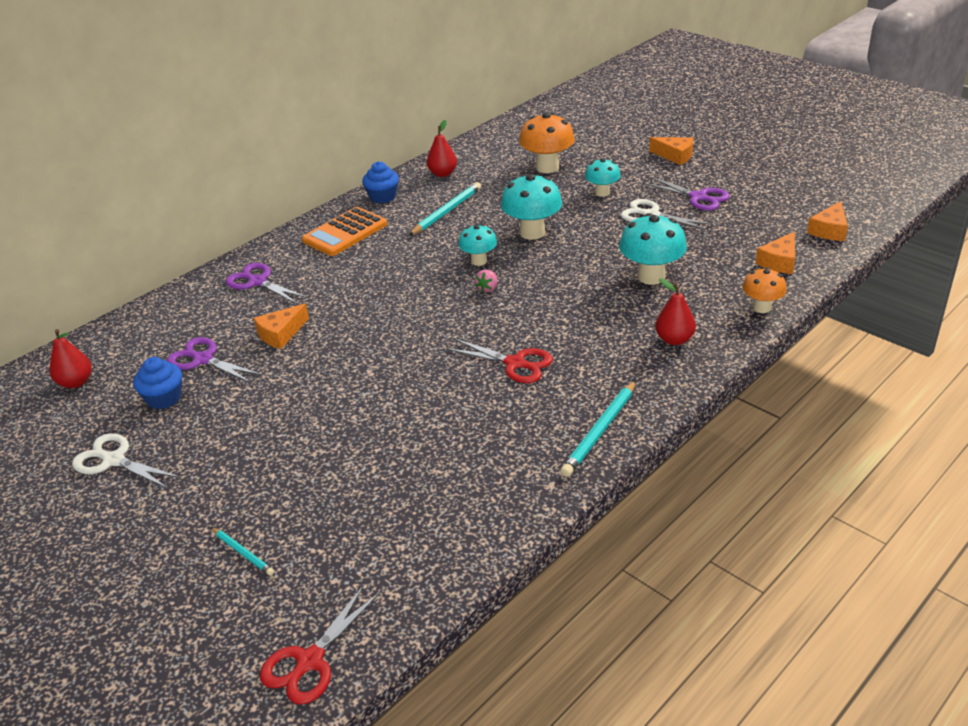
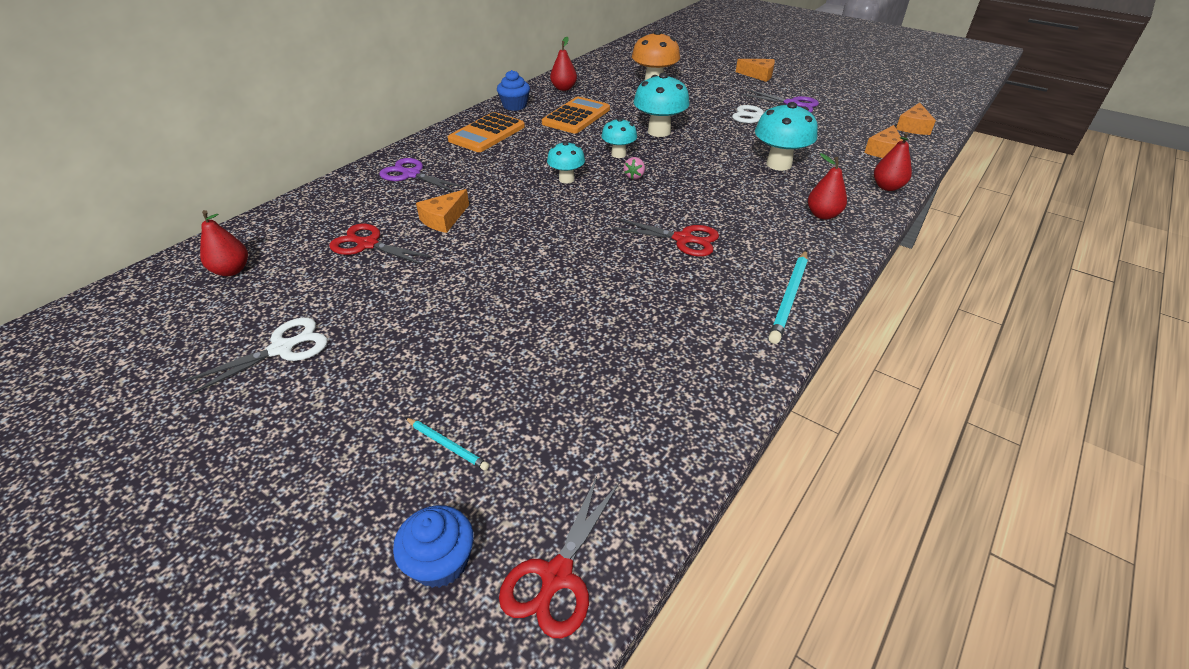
camera: 10 degrees left, 5 degrees up
(114, 460) = (282, 349): white scissors -> white scissors turned 120 degrees clockwise
(164, 398) = (331, 283): blue cupcake -> blue cupcake (440, 561)
(203, 359) = (368, 244): purple scissors -> red scissors
(446, 212) = (576, 116): turquoise pencil -> orange calculator
(602, 193) = (708, 101): turquoise mushroom -> turquoise mushroom (566, 179)
(761, 308) = (887, 187): orange mushroom -> red pear

